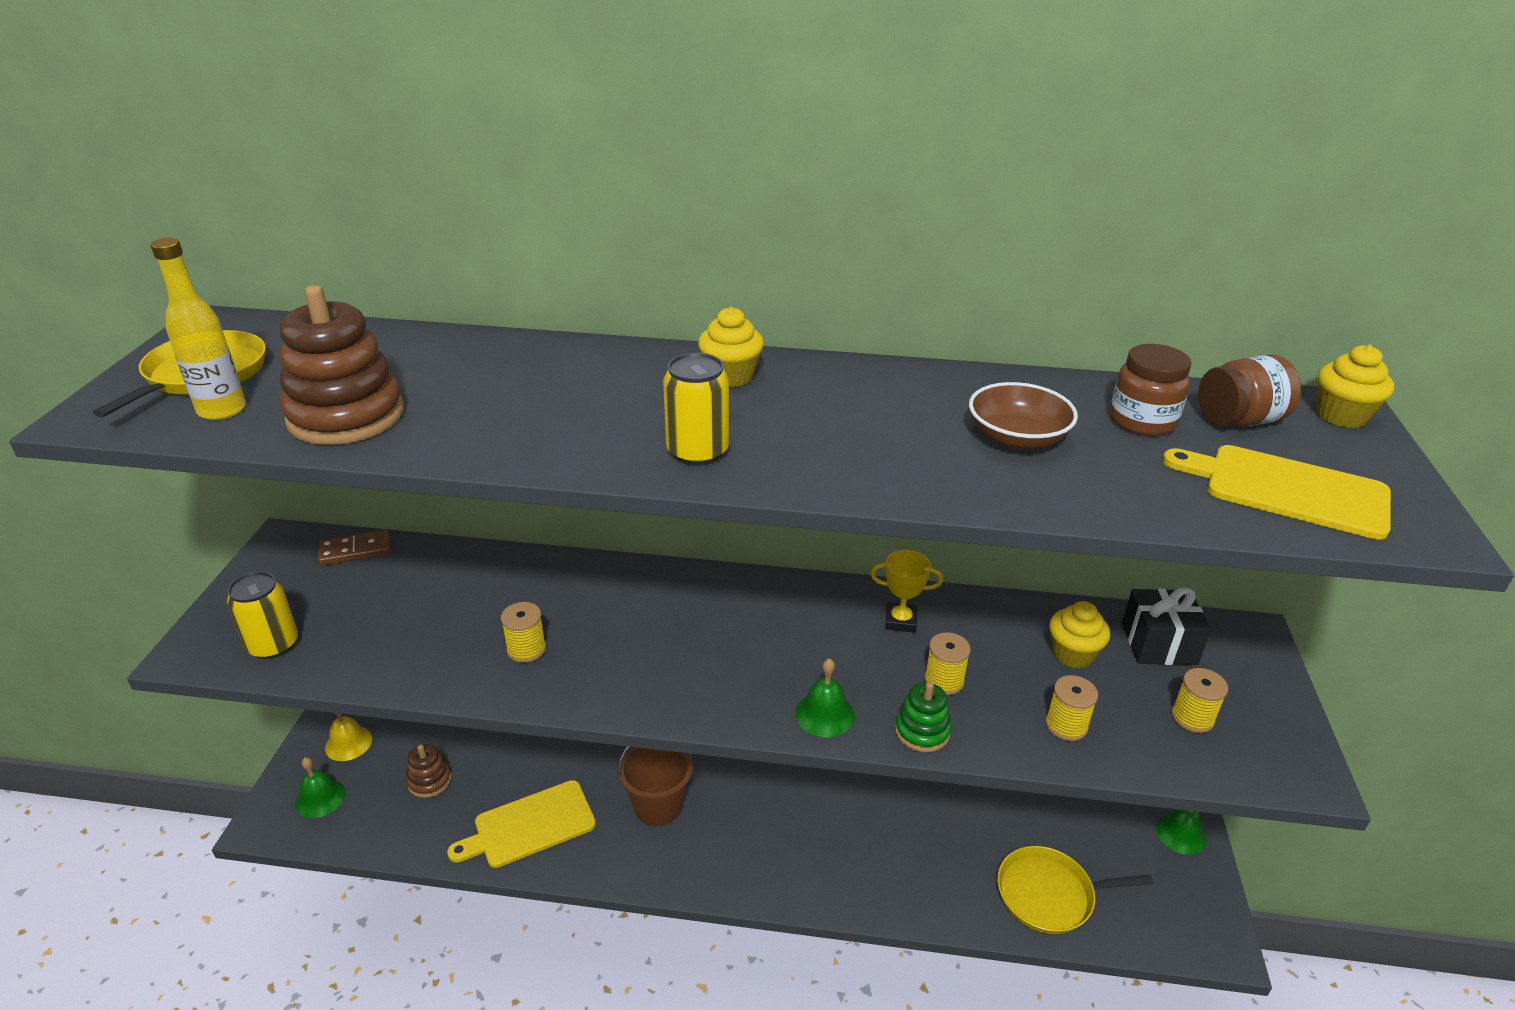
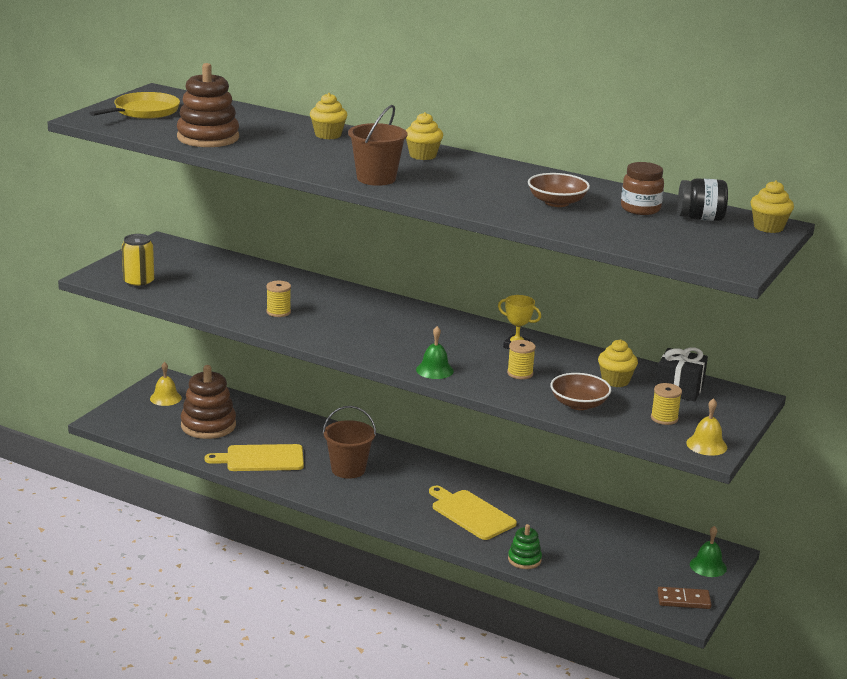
camera: 20 degrees right, 10 degrees down
(222, 410) = (148, 126): yellow bottle -> none
(320, 798) = (138, 418): green bell -> none
(355, 550) = (201, 254): brown domino -> brown domino (683, 600)
(429, 781) = (208, 425): brown stacking toy -> brown stacking toy, size x1.86
(552, 363) = (328, 135): none -> yellow cupcake
(697, 452) = (376, 178): yellow can -> brown bucket
(922, 731) = (487, 388): green stacking toy -> green stacking toy (524, 560)
(1050, 895) = (585, 567): yellow pan -> none
(1066, 725) = (579, 404): yellow spool -> brown bowl
(1239, 420) = (700, 218): brown jar -> black jar
(1287, 490) = (683, 243): yellow cutting board -> yellow cutting board (471, 514)
(1289, 760) = (706, 445): none -> yellow bell

